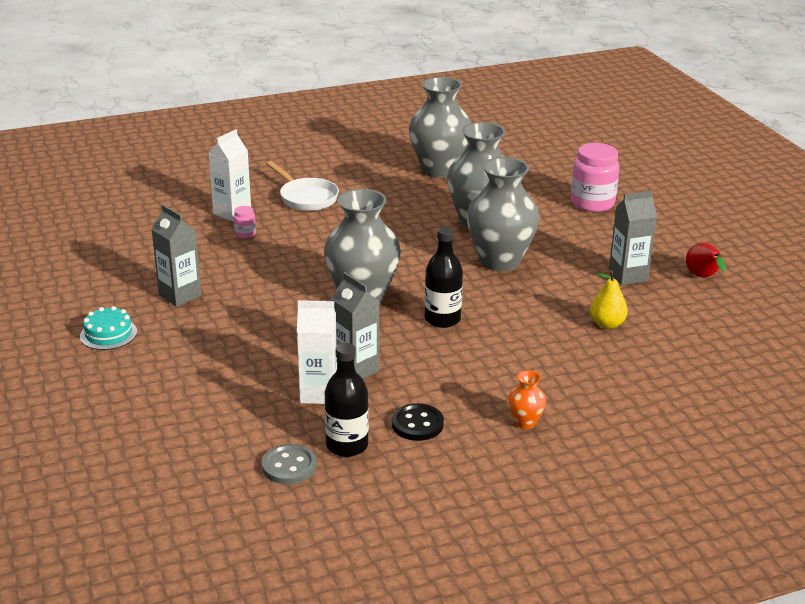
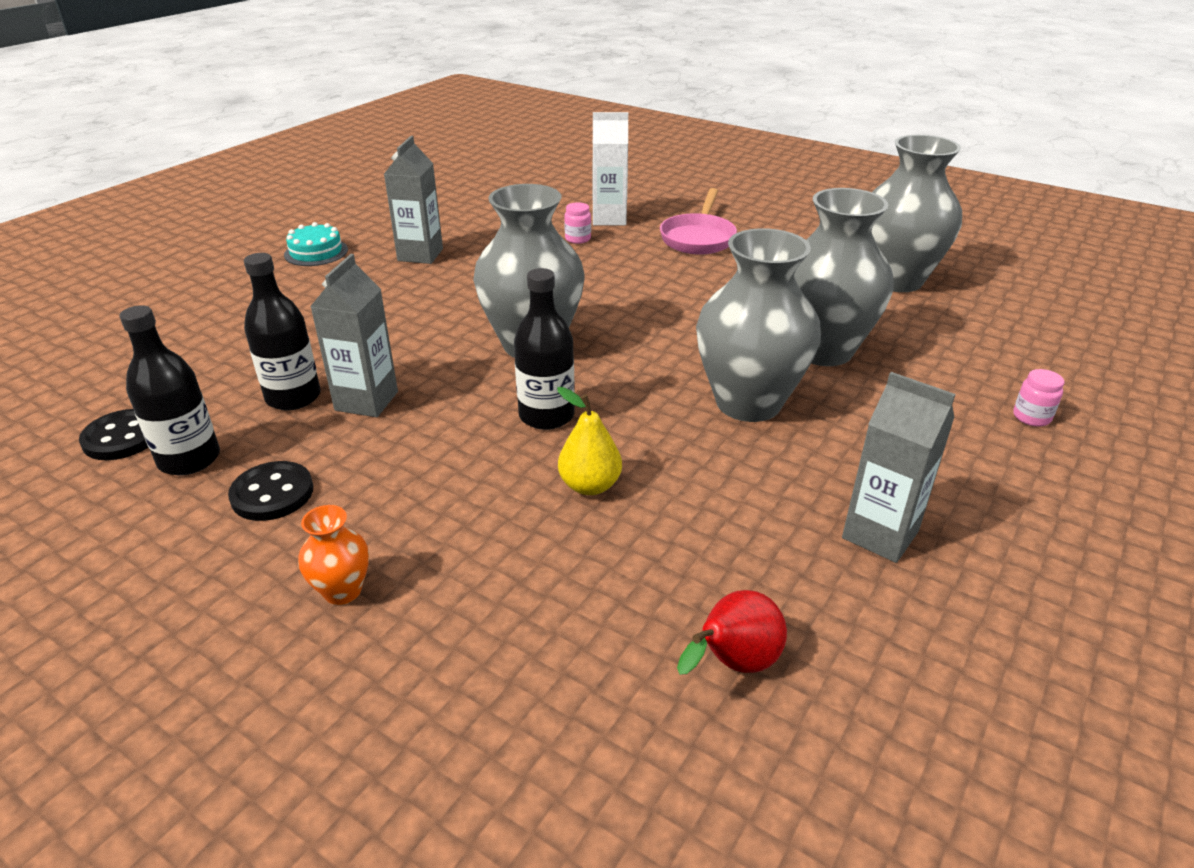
camera: 55 degrees right, 5 degrees up
(289, 466) = (122, 437): grey button -> black button
(306, 197) = (698, 238): white pan -> pink pan
(318, 393) = (293, 397): white carton -> black bottle
(592, 203) = (1031, 417): pink jar -> pink jar, size x0.45
(607, 324) = (706, 569): yellow pear -> yellow pear (590, 485)
(703, 277) = (1010, 629): red pear -> red pear (733, 664)

